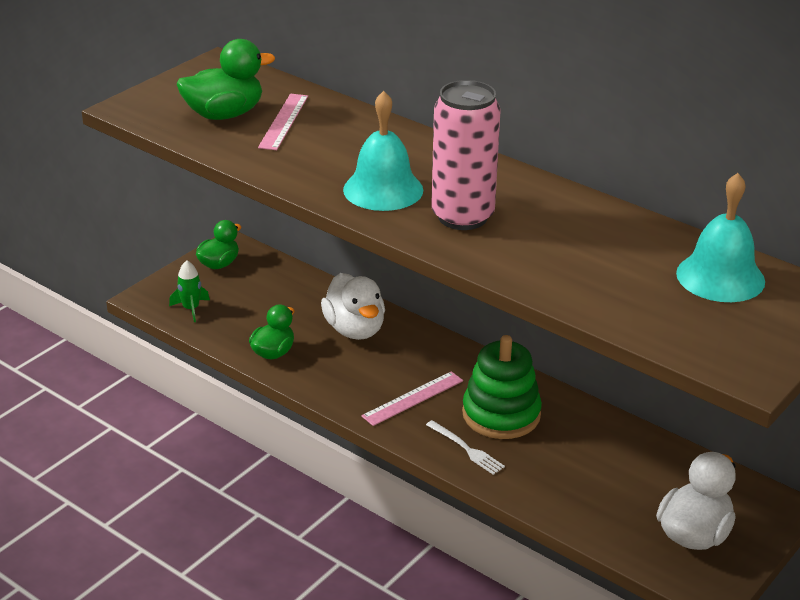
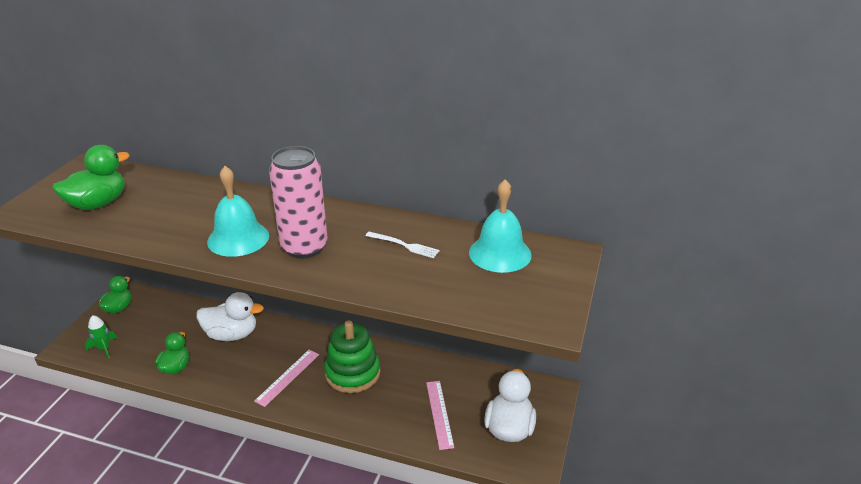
camera: 20 degrees left, 0 degrees up
(284, 121) = (147, 200): pink ruler -> pink ruler (439, 414)
(355, 329) = (232, 334): white duck -> white duck turned 45 degrees counterclockwise
(466, 449) = (337, 406): white fork -> white fork (404, 245)

